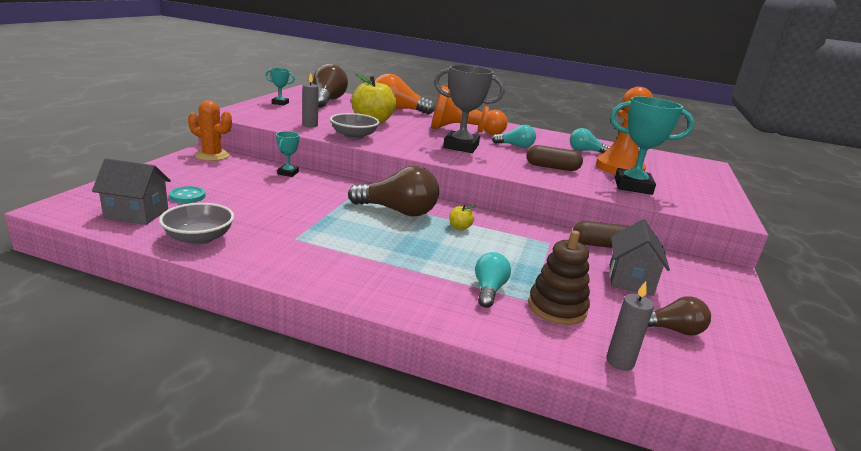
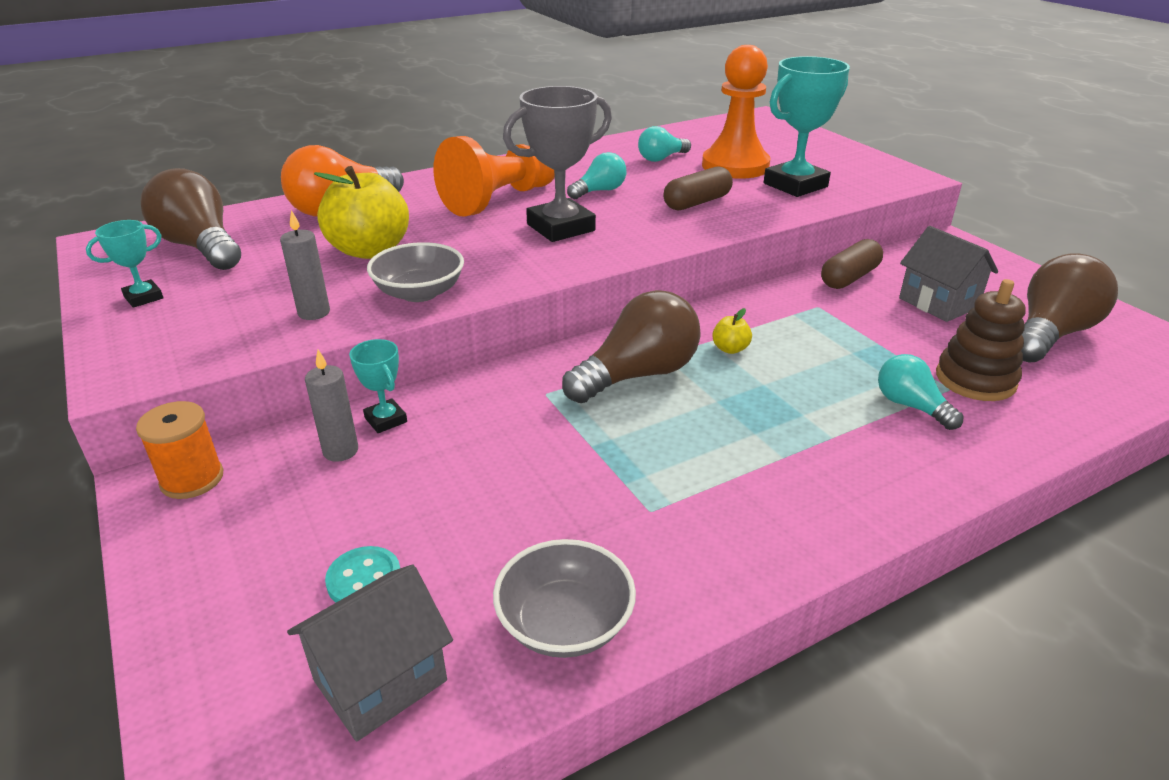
camera: 45 degrees left, 10 degrees up
(212, 155) = (192, 479): orange cactus -> orange spool
(620, 362) = (1099, 396): grey candle -> grey candle (340, 451)
(673, 330) = (1050, 334): brown light bulb -> brown light bulb, size x1.75

